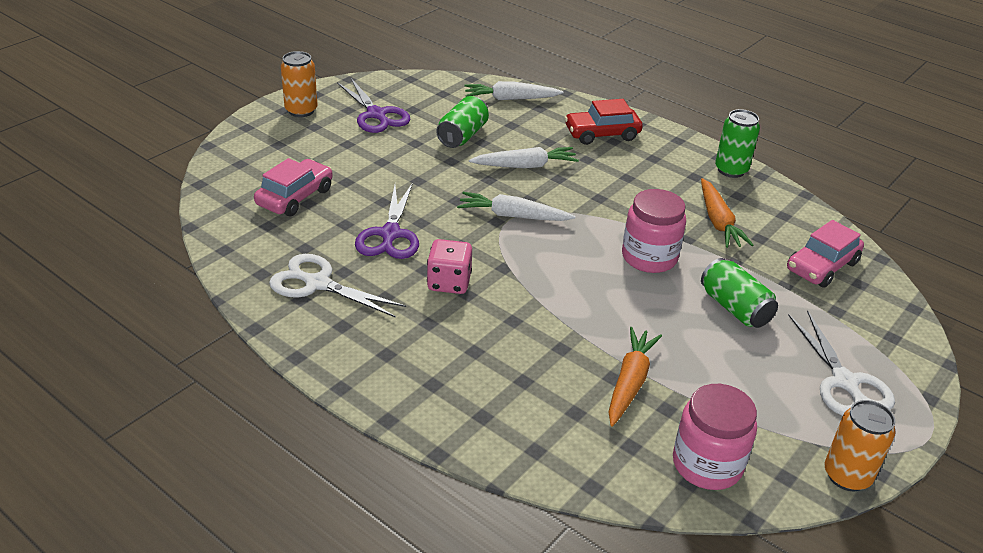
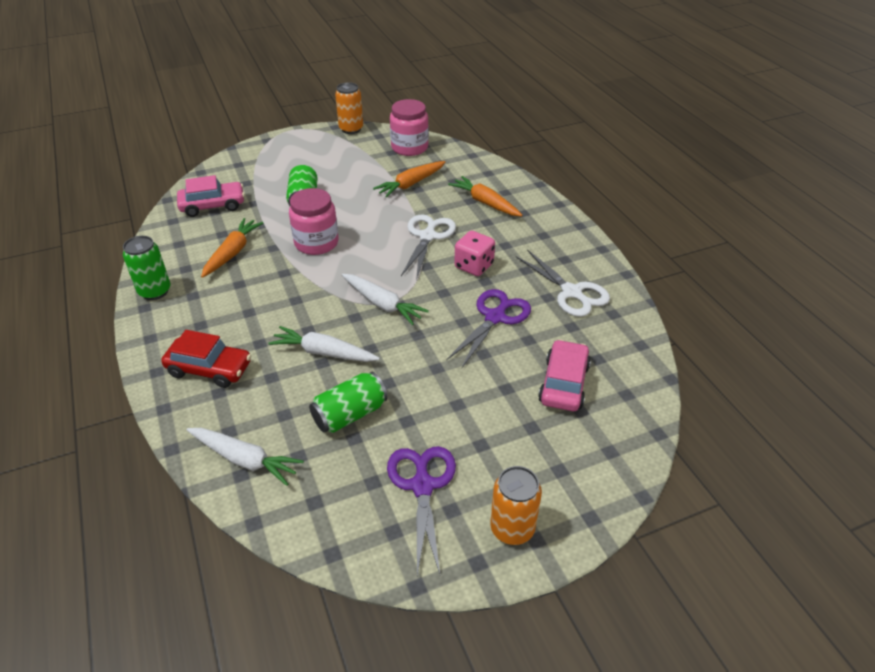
camera: 150 degrees left, 5 degrees up
(295, 197) = (563, 383): pink car -> pink car turned 135 degrees clockwise
(498, 383) = (485, 203): none -> orange carrot
(845, 382) = (297, 155): white scissors -> white scissors (428, 236)

